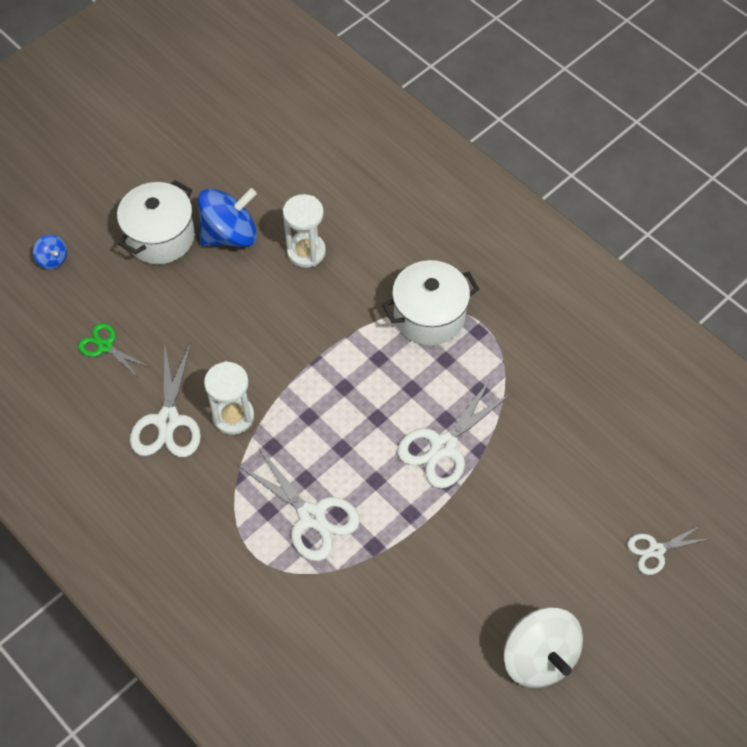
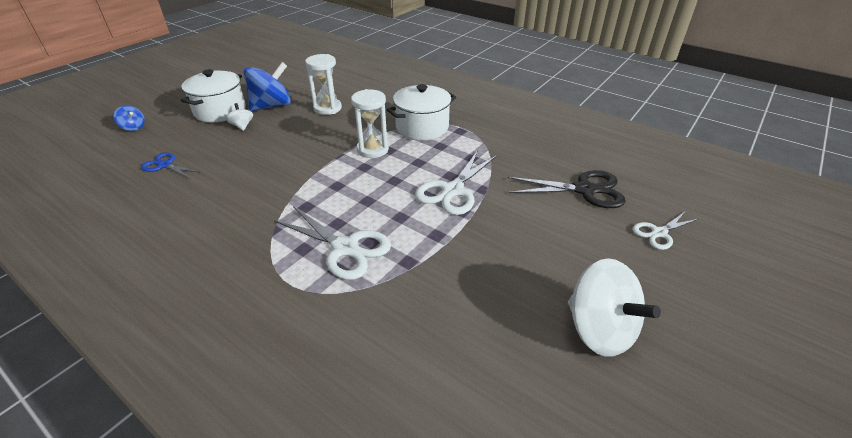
camera: 10 degrees left, 20 degrees down
(105, 346) = (165, 165): green scissors -> blue scissors
(168, 421) = (212, 201): white scissors -> none
(192, 277) = (242, 126): none -> white spinning top
(233, 416) = (271, 192): white hourglass -> white hourglass (372, 149)
(601, 470) = (585, 190): none -> black scissors

